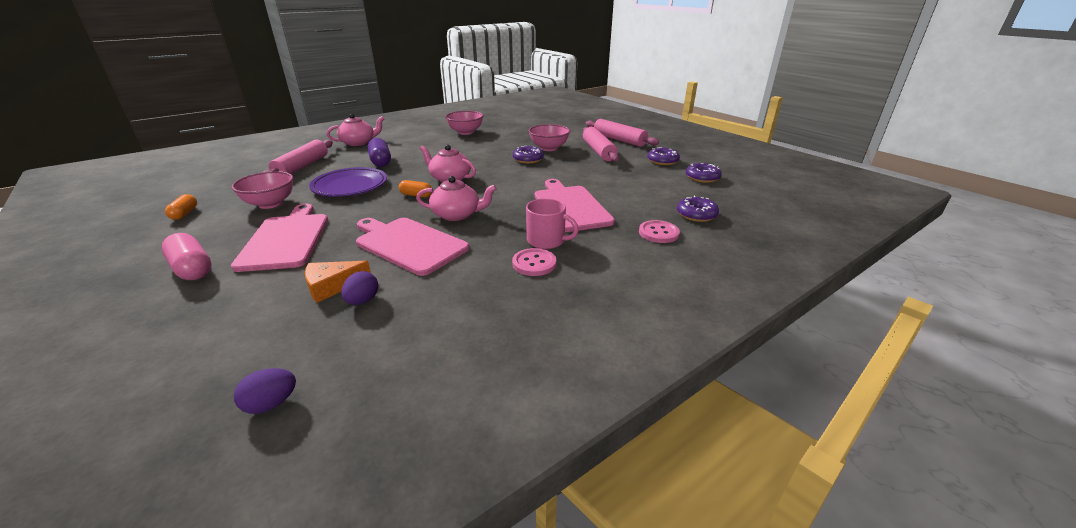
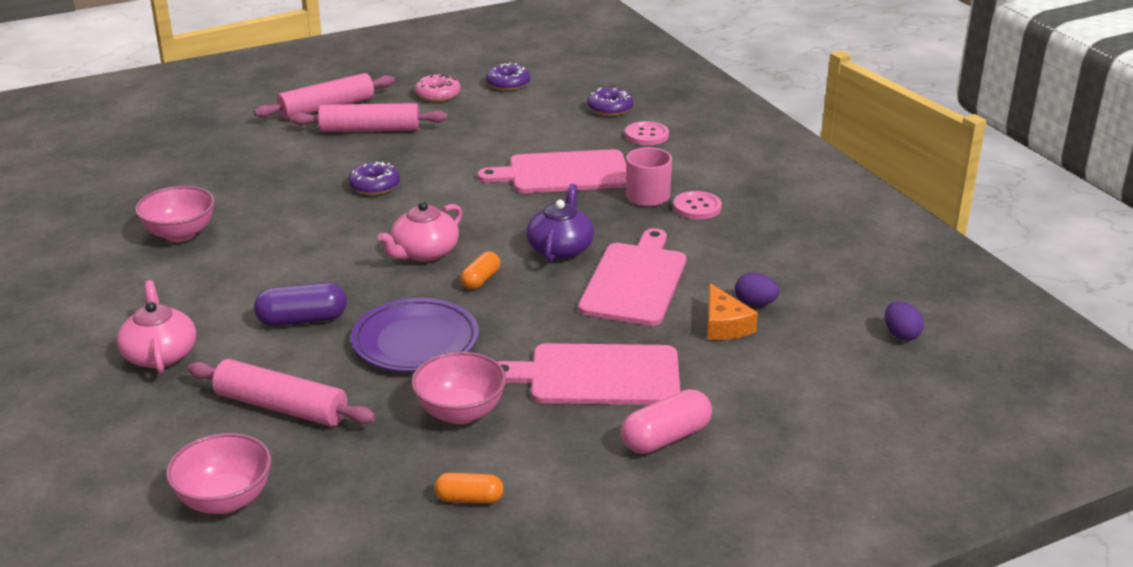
camera: 80 degrees left, 0 degrees up
(409, 244) = (635, 281): pink cutting board -> pink cutting board turned 150 degrees clockwise
(457, 214) = (560, 248): pink teapot -> purple teapot
(549, 148) = (331, 165): pink bowl -> pink bowl (225, 500)
(662, 161) = (438, 95): purple donut -> pink donut

